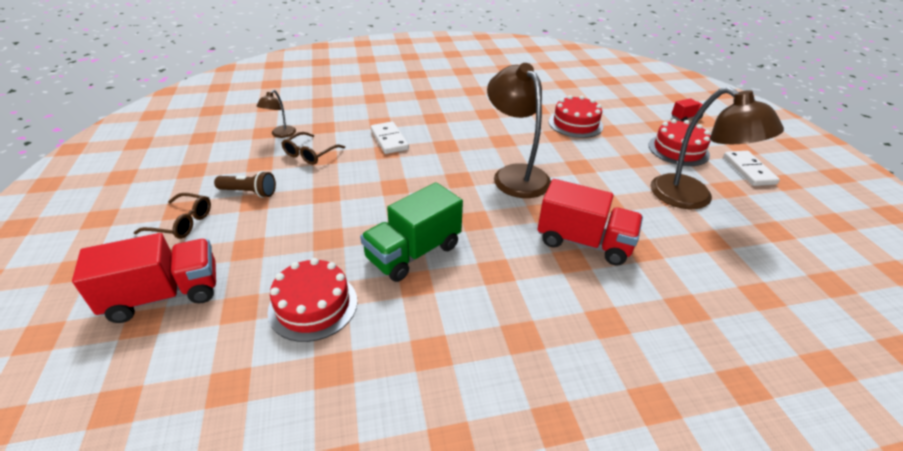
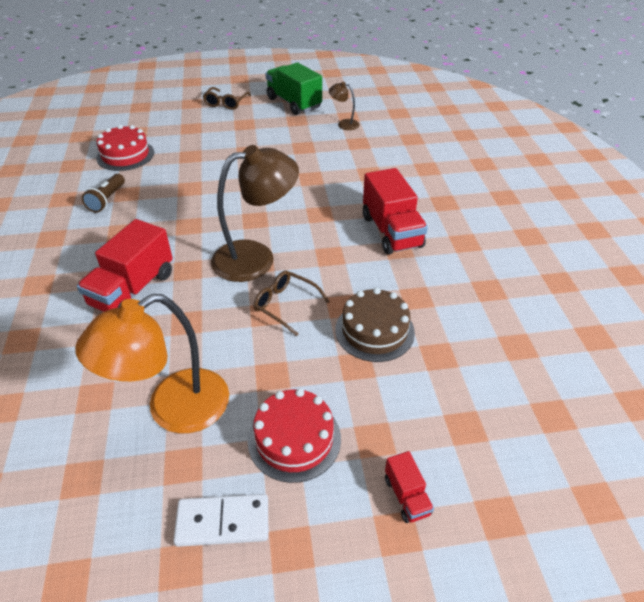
camera: 95 degrees right, 5 degrees up
(164, 295) = (158, 109): red truck -> red truck (391, 231)
(249, 192) = (256, 121): brown flashlight -> brown flashlight (107, 200)
(310, 154) = (309, 140): brown glasses -> brown glasses (285, 305)
(389, 140) = (333, 179): white domino -> none
(413, 252) = (159, 192): green truck -> green truck (294, 103)
(575, 124) = (374, 331): red cake -> brown cake
(692, 198) = (173, 410): brown lamp -> orange lamp

